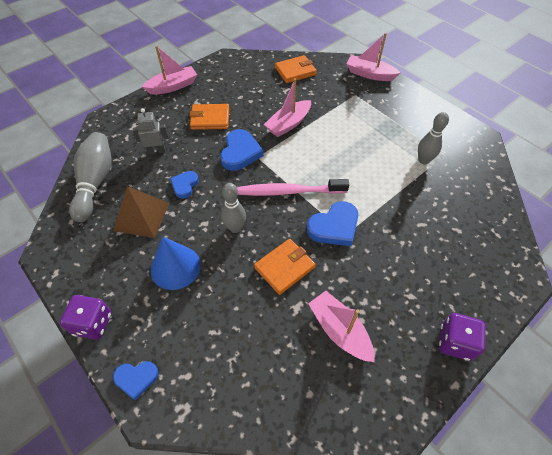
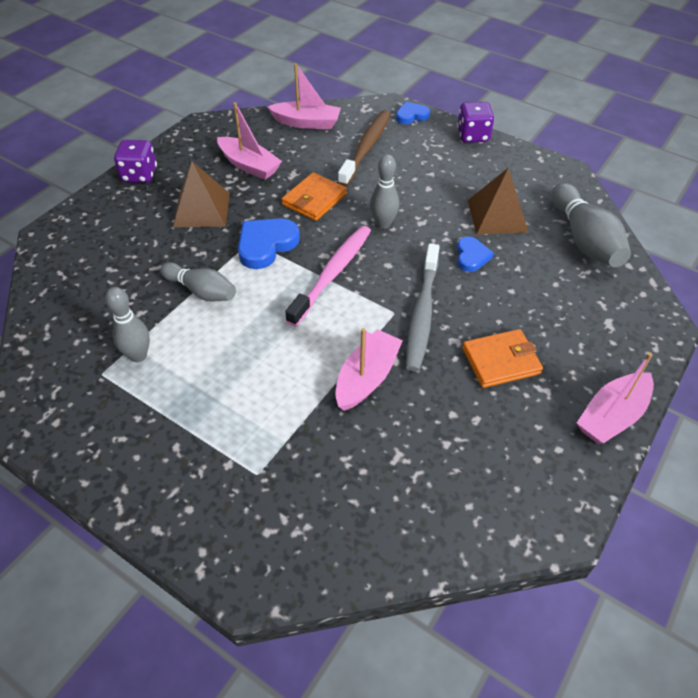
camera: 165 degrees right, 5 degrees down
(156, 151) = (542, 292): grey robot -> none
(175, 267) = (427, 181): blue cone -> none
(211, 330) = (366, 148): none -> brown toothbrush
(240, 152) = (422, 313): blue heart -> grey toothbrush
(289, 191) = (332, 274): pink toothbrush -> pink toothbrush turned 45 degrees counterclockwise
(295, 71) = (395, 515): orange wallet -> none
(369, 74) = (228, 545): pink boat -> pink boat (306, 123)
(385, 196) = (201, 291): none -> grey bowling pin
(387, 278) = (202, 209): none -> brown pyramid

